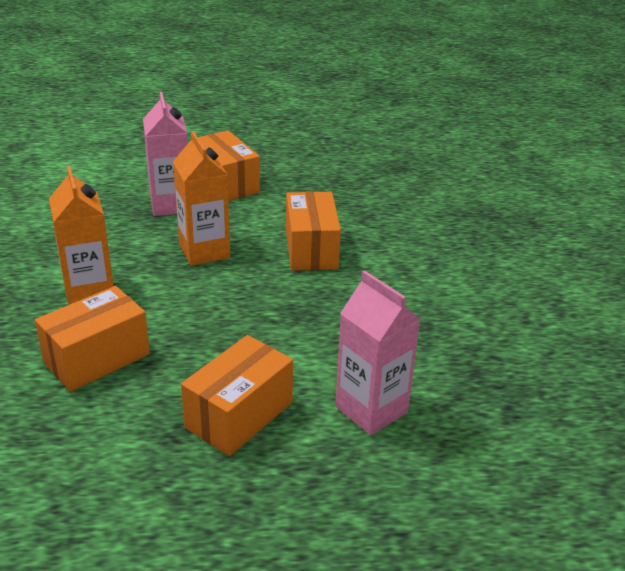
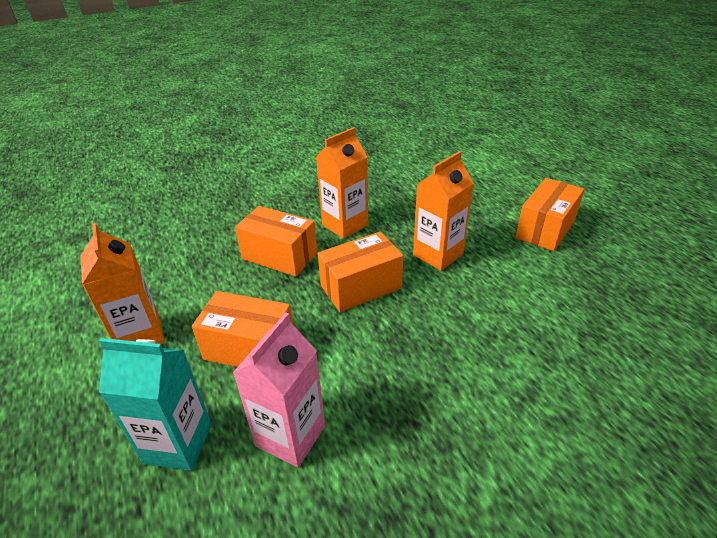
camera: 70 degrees right, 5 degrees up
(142, 512) = (140, 336): none -> orange carton
(171, 205) = (483, 215): pink carton -> none
(311, 249) = (498, 314): orange box -> orange box (361, 287)
(337, 493) = (178, 443): none -> turquoise carton

